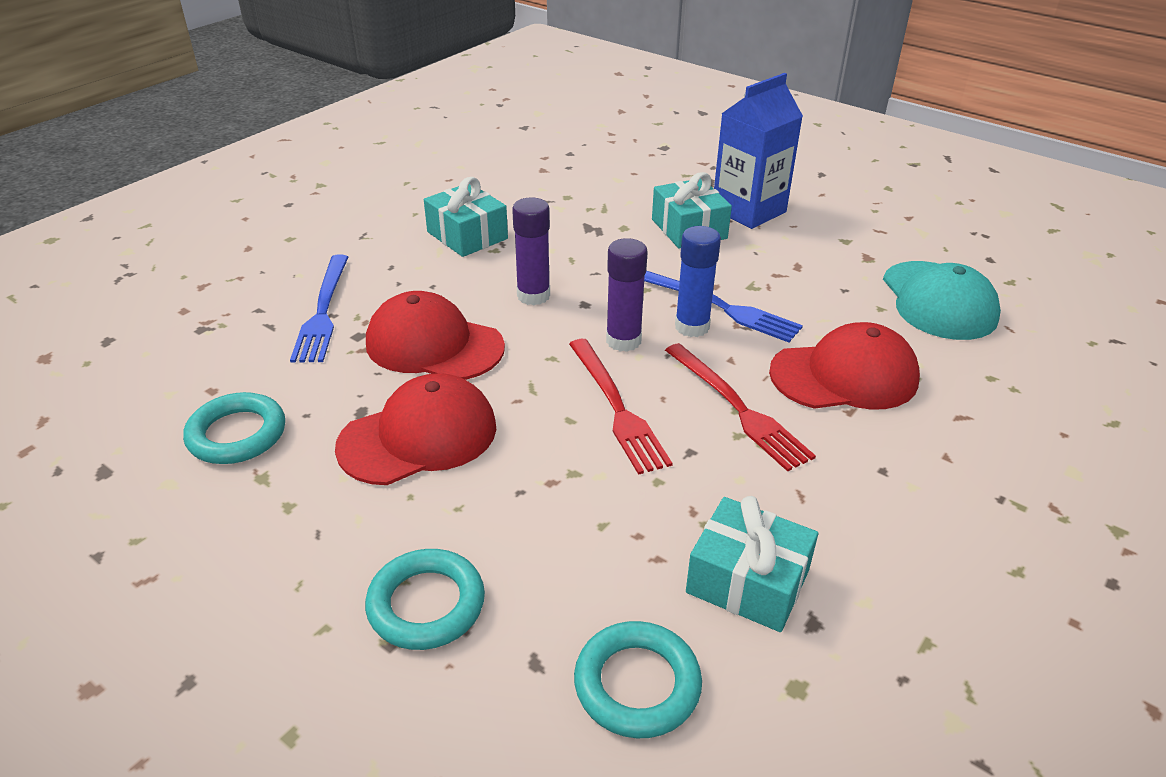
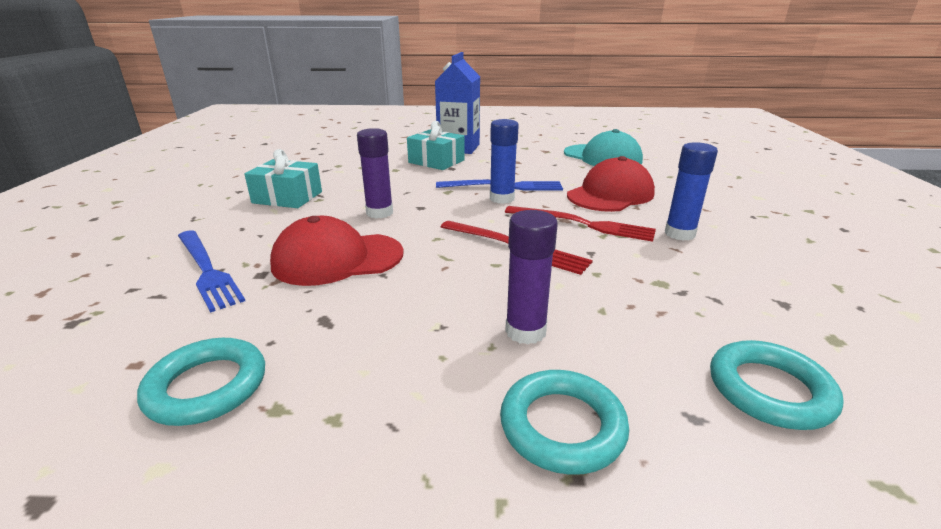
camera: 35 degrees left, 10 degrees down
(419, 436) = (397, 315): red cap -> none
(623, 341) = (471, 216): purple glue stick -> purple glue stick (525, 331)
(747, 581) = (723, 300): turquoise gift -> none
(840, 477) = (679, 234): none -> blue glue stick

